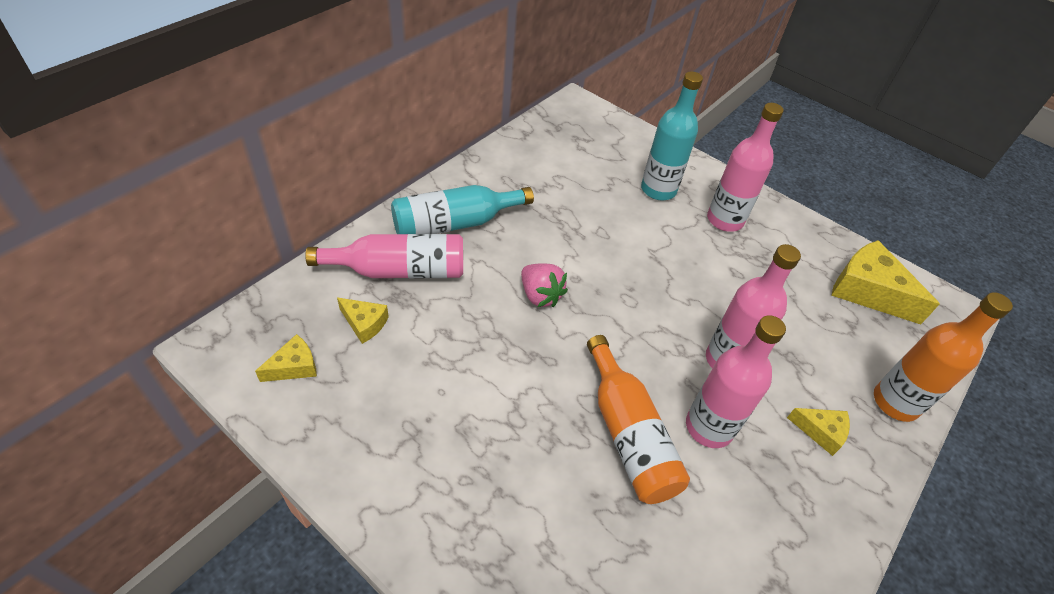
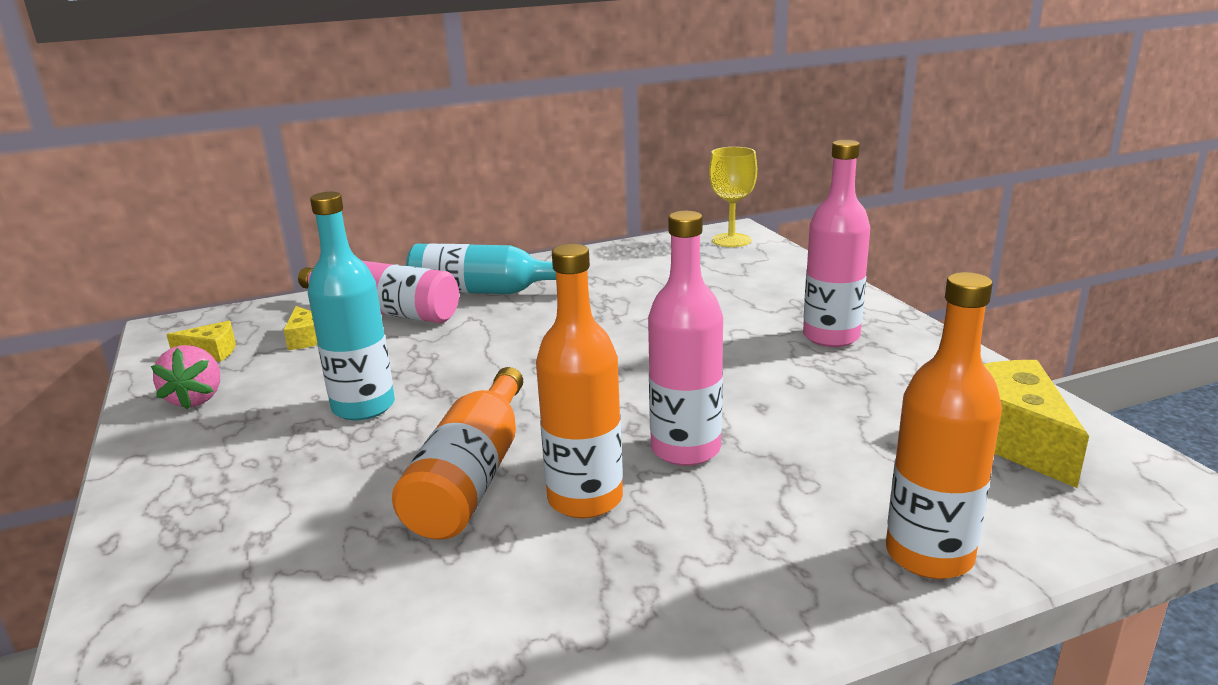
camera: 35 degrees right, 25 degrees down
(540, 295) = (510, 353): pink strawberry -> pink strawberry (196, 399)
(584, 116) = (731, 240): none -> yellow goblet
(658, 190) = (762, 301): turquoise bottle -> turquoise bottle (363, 407)
(709, 427) = (585, 499): pink bottle -> orange bottle
(820, 432) = (754, 548): yellow cheese -> none

